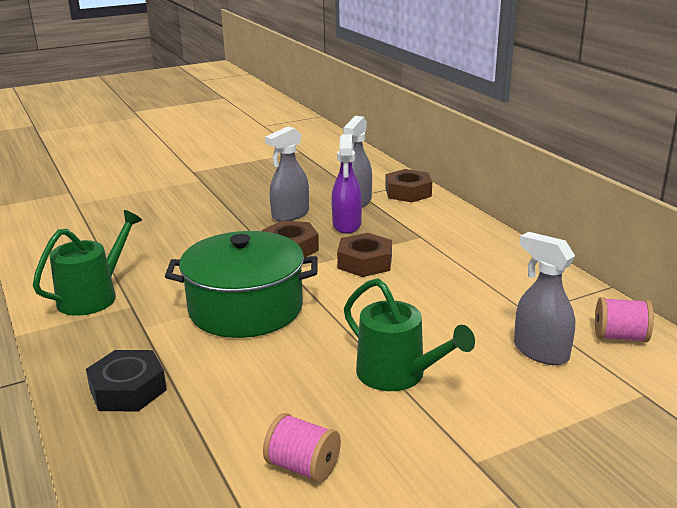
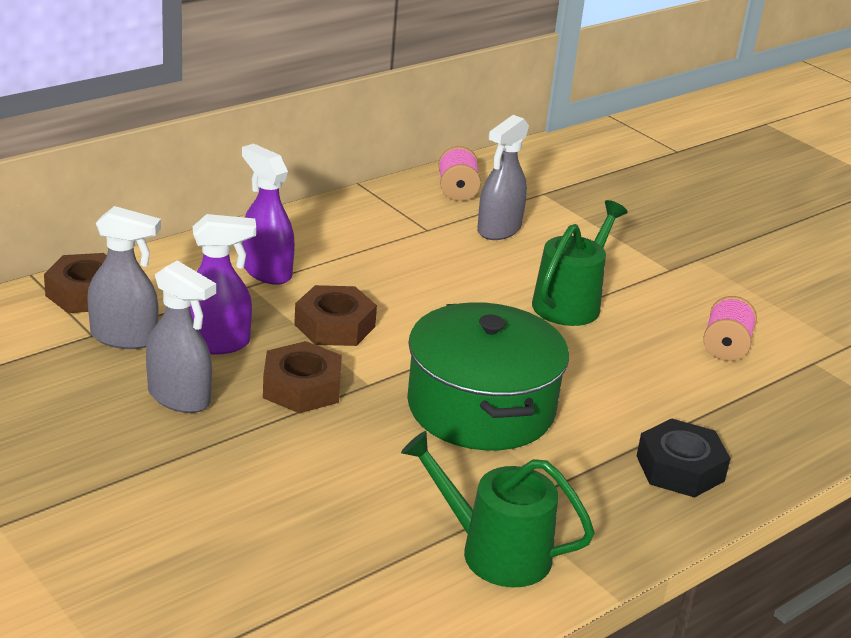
camera: 105 degrees left, 5 degrees up
(441, 242) = (266, 271): none -> purple spray bottle

